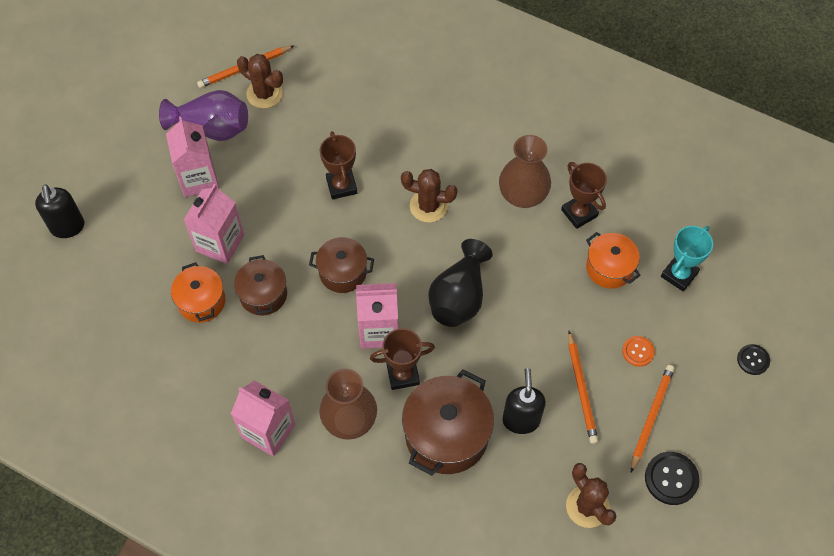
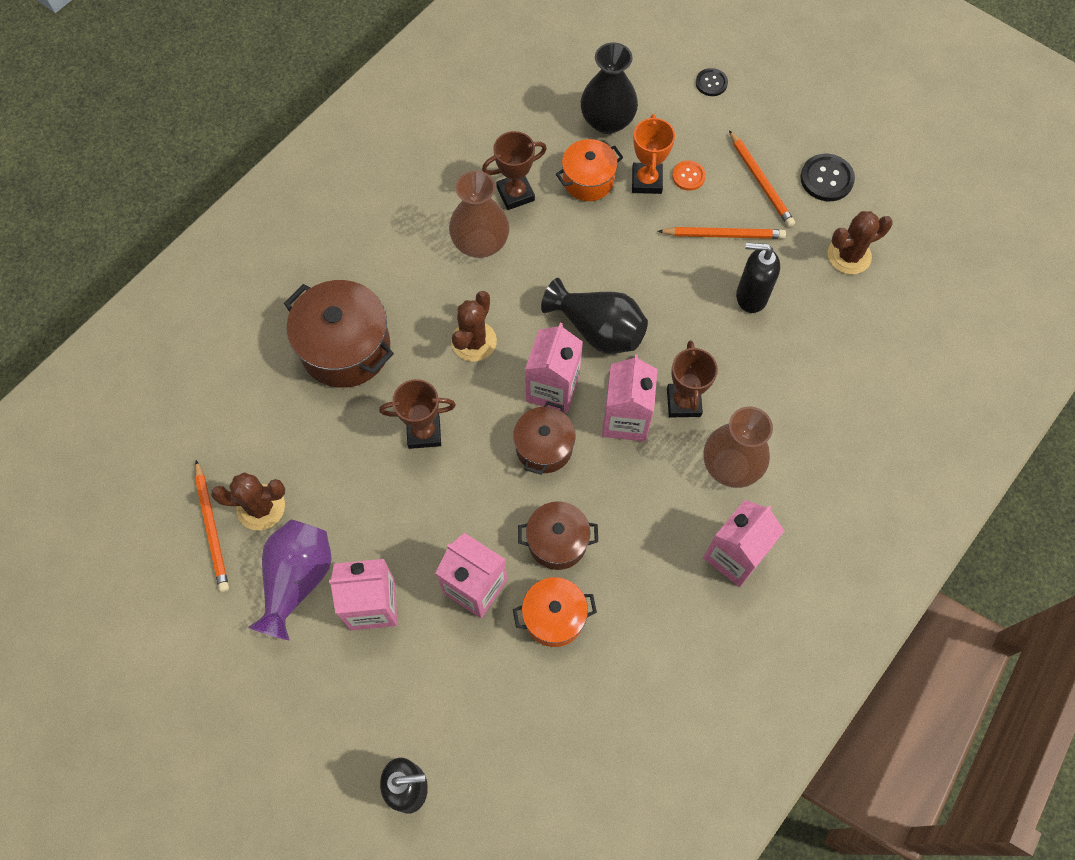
camera: 80 degrees left, 5 degrees up
(264, 94) = (261, 507): brown cactus -> brown cactus turned 45 degrees clockwise
(397, 271) = (552, 388): none -> pink carton
(446, 435) = (759, 370): brown pot -> brown pot (345, 348)
(622, 316) = (646, 181): none -> orange trophy
(651, 417) = (760, 181): orange pencil -> orange pencil turned 150 degrees counterclockwise
(679, 274) = (607, 121): turquoise trophy -> black vase

